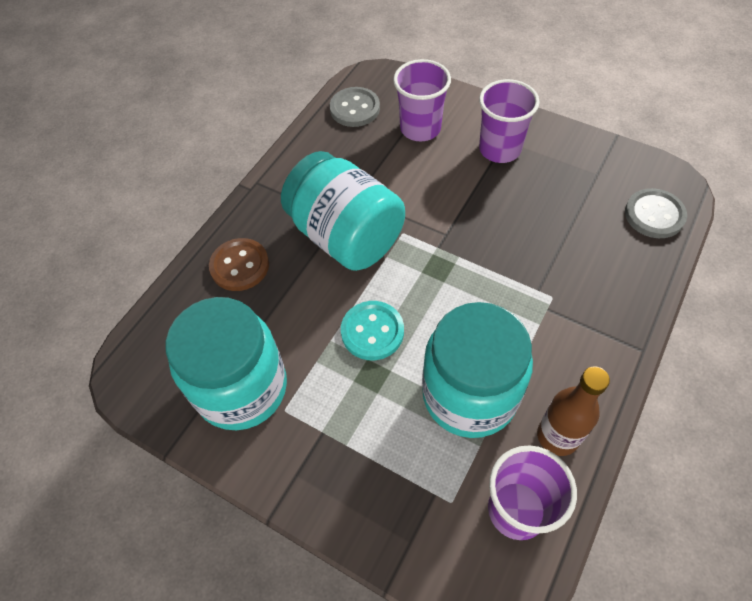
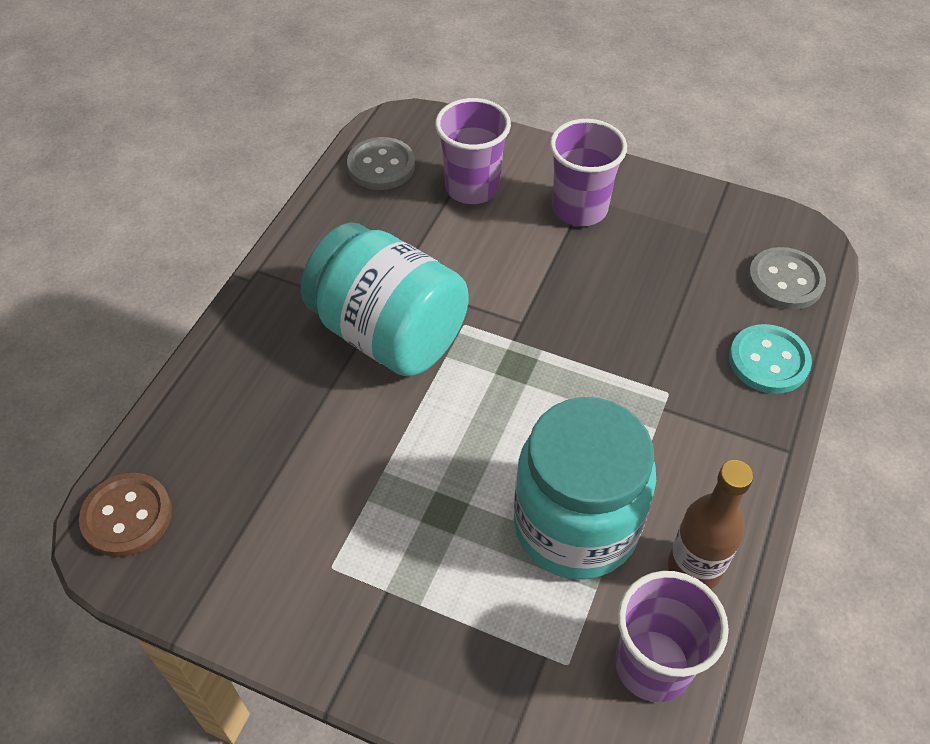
camera: 10 degrees left, 5 degrees down
(240, 266) = (247, 382): brown button -> brown button (127, 516)
(242, 388) = (269, 543): turquoise jar -> none
(372, 331) = (438, 455): turquoise button -> turquoise button (768, 361)

